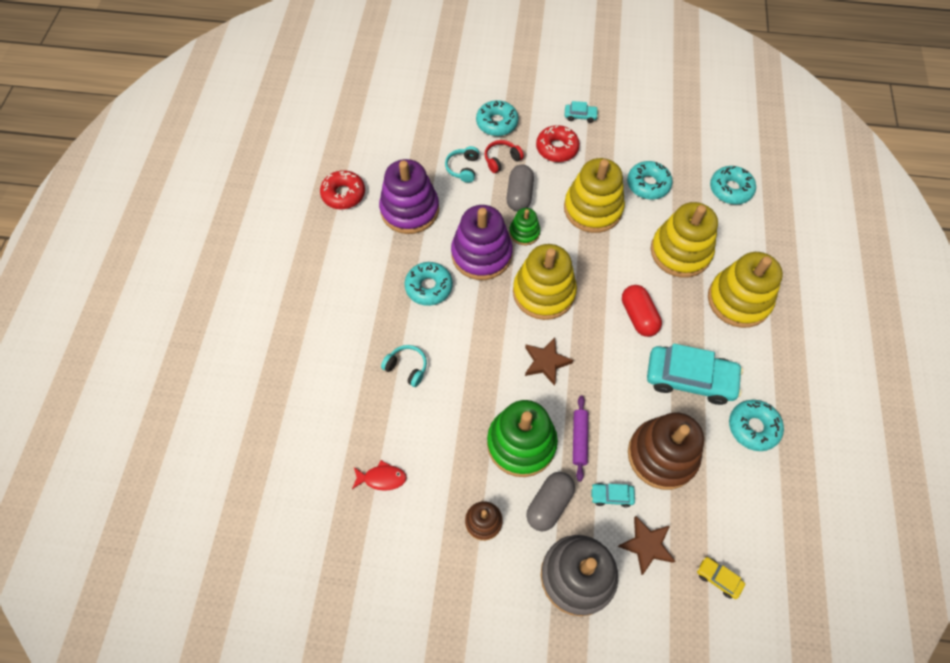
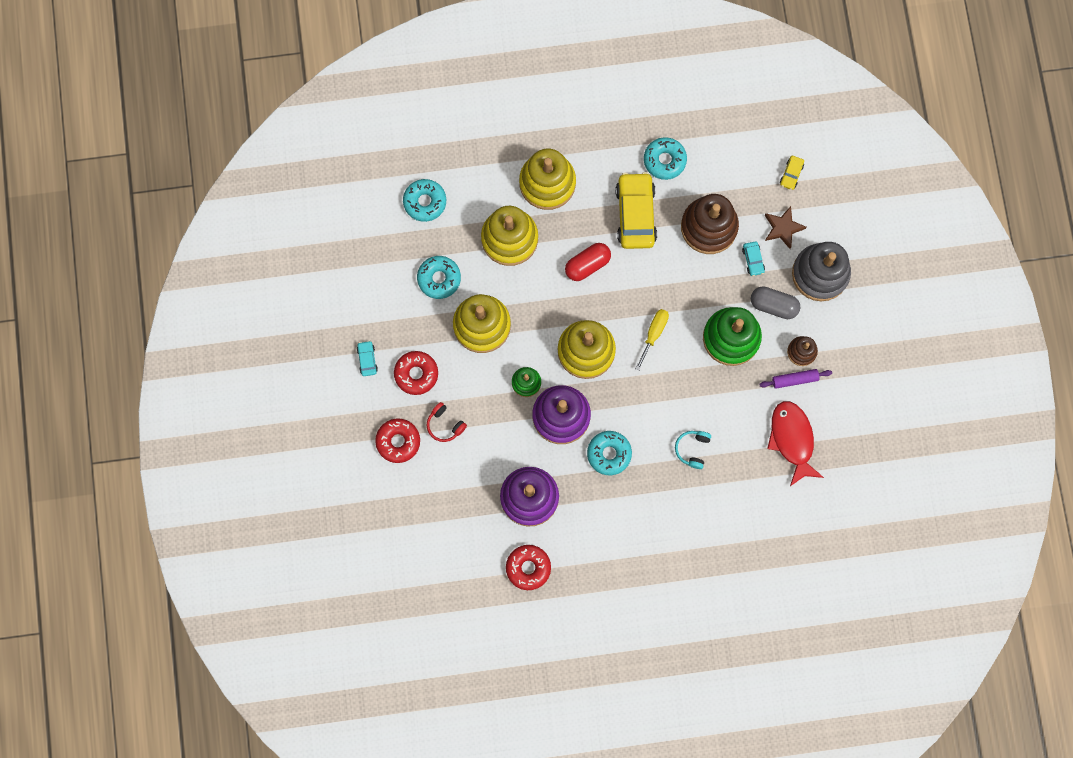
camera: 105 degrees left, 15 degrees up
(382, 478) = (792, 439): red fish -> red fish, size x1.90
(463, 168) = (465, 460): turquoise headphones -> none
(497, 123) = (398, 441): turquoise donut -> red donut
(519, 195) = (484, 397): grey capsule -> none
(546, 362) = (654, 334): brown star -> yellow screwdriver
(579, 439) = (714, 293): purple rolling pin -> purple rolling pin (794, 379)
(690, 379) = (635, 214): turquoise car -> yellow car

